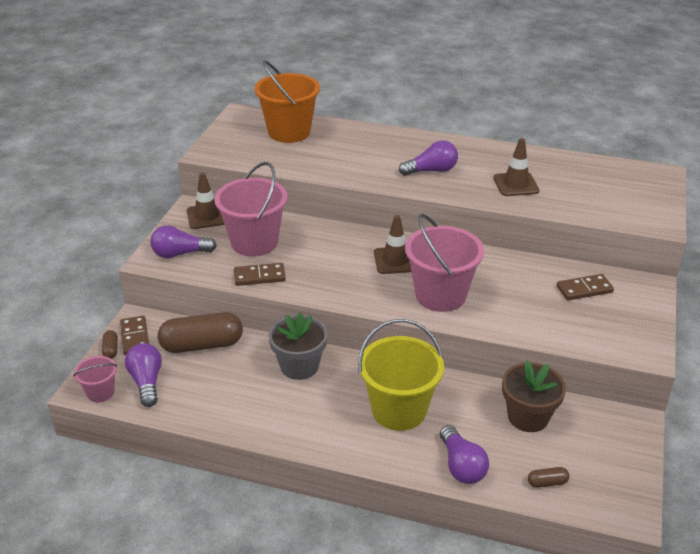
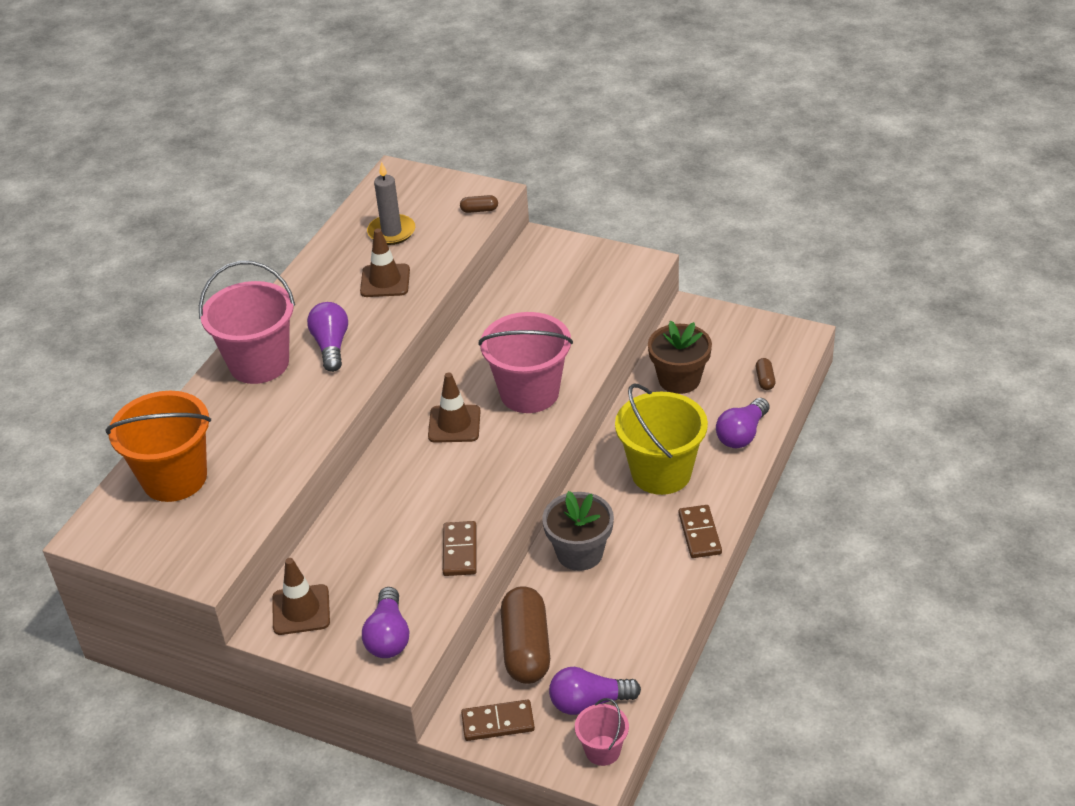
camera: 80 degrees left, 5 degrees up
(111, 349) = (519, 748): brown capsule -> brown capsule (479, 210)
(254, 242) = (381, 556): pink bucket -> pink bucket (259, 363)
(461, 466) = (742, 434): purple light bulb -> purple light bulb turned 135 degrees clockwise
(580, 180) = (391, 232): none -> grey candle
(584, 289) = (539, 286): brown domino -> brown domino (699, 534)

